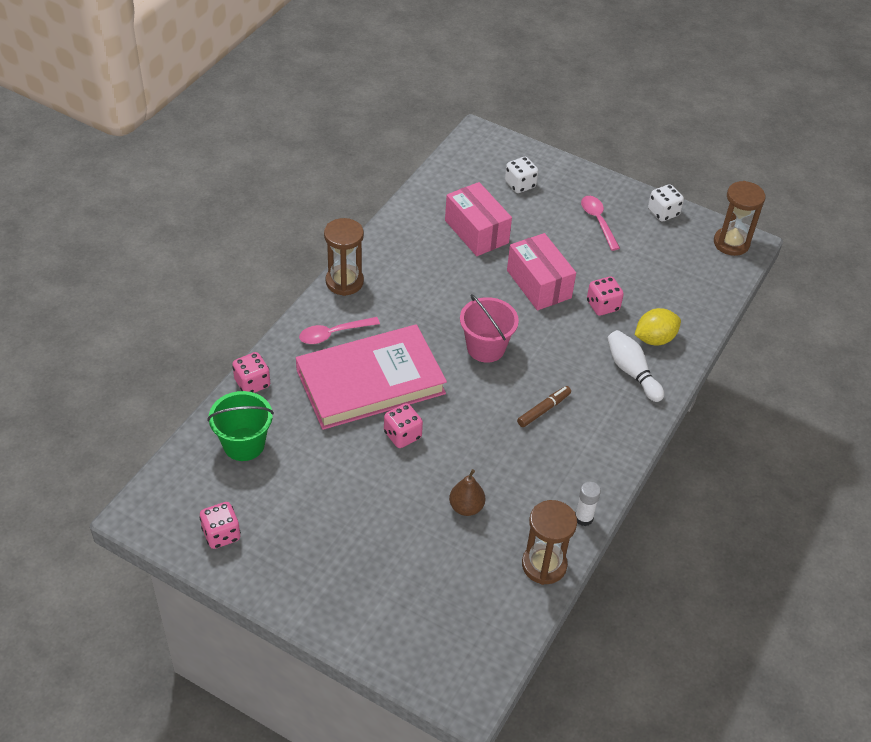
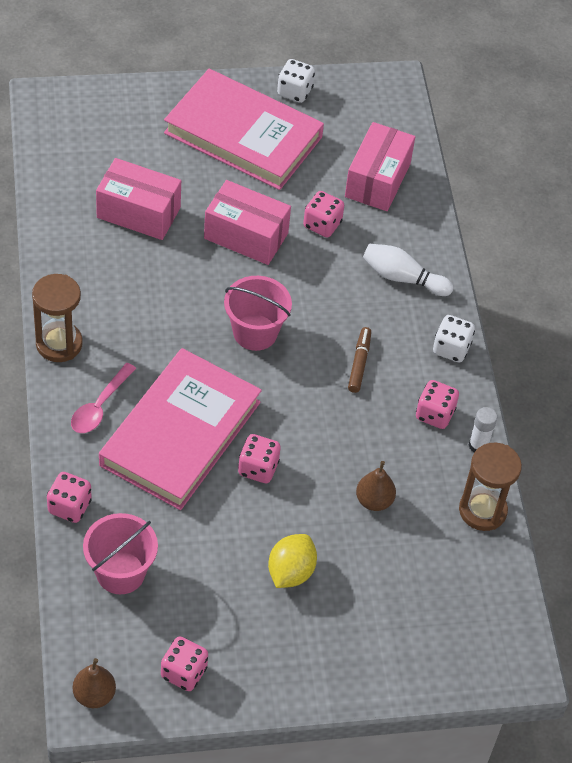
camera: 40 degrees left, 5 degrees up
(150, 510) = (94, 695): none -> brown pear
(244, 444) = (120, 573): green bucket -> pink bucket
(520, 185) = (135, 135): white dice -> white dice (451, 348)
(569, 476) = (434, 414): none -> pink dice
(598, 221) = (243, 135): pink spoon -> pink book
(654, 339) = (394, 232): yellow lemon -> yellow lemon (290, 572)
(673, 299) = (377, 180): none -> pink box
(731, 243) = (380, 91): brown hourglass -> none

